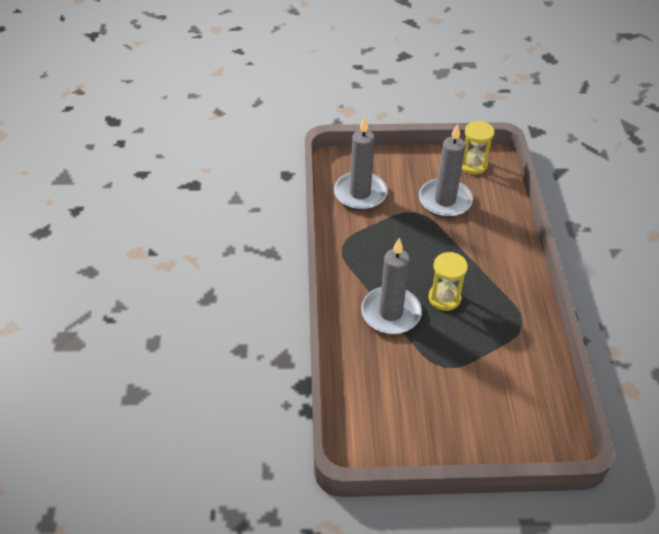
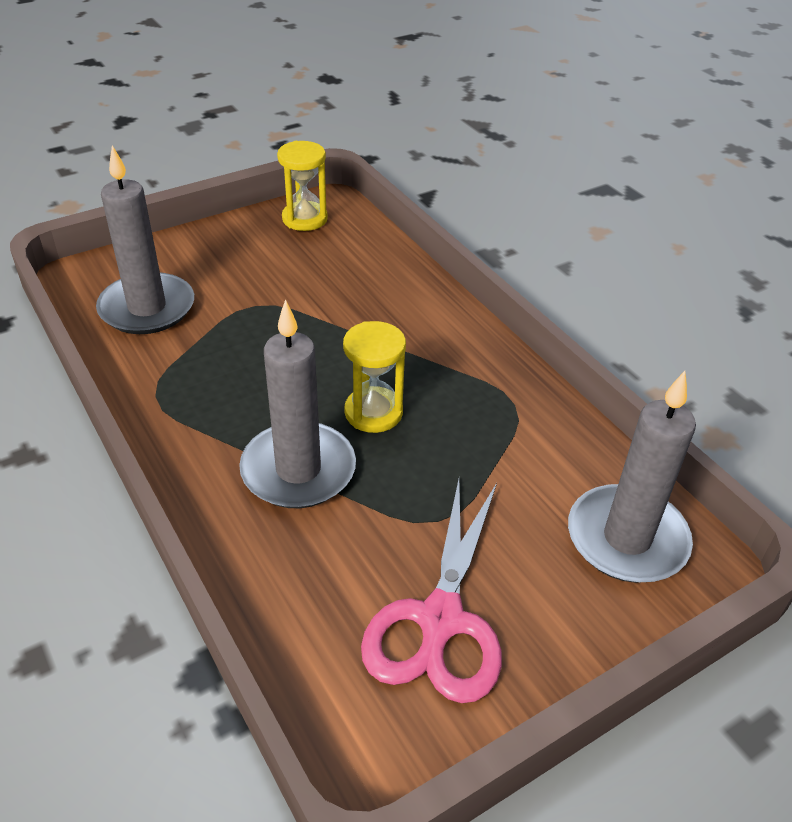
camera: 30 degrees left, 5 degrees down
(416, 412) = (440, 621): none -> pink scissors
(445, 200) = (291, 276): grey candle -> grey candle (627, 538)

